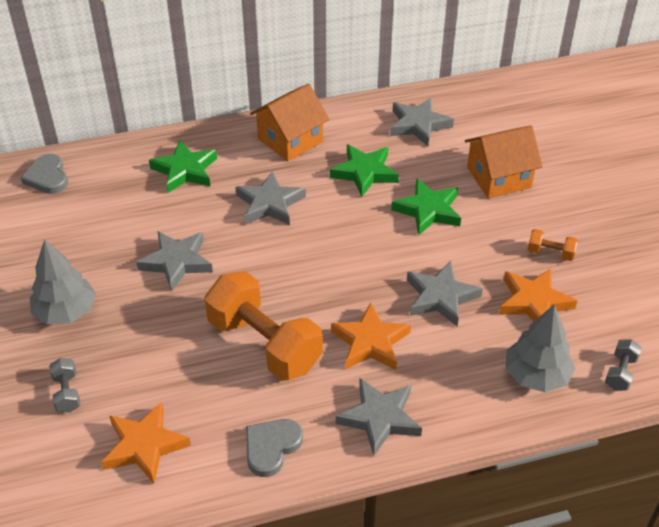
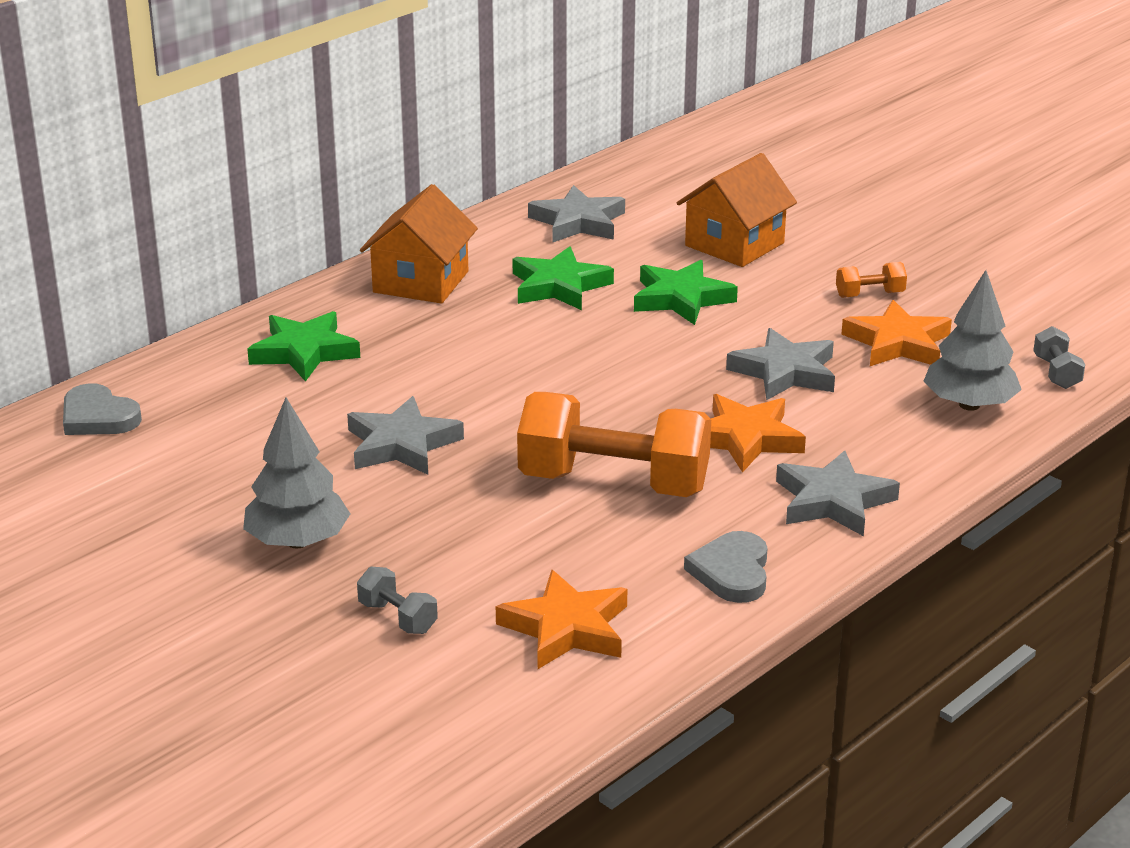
camera: 30 degrees left, 15 degrees down
(270, 203) = (465, 351): grey star -> none

